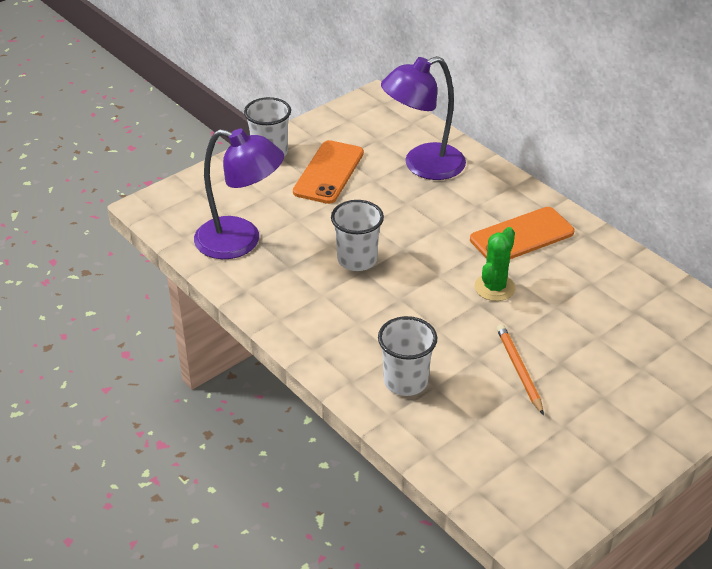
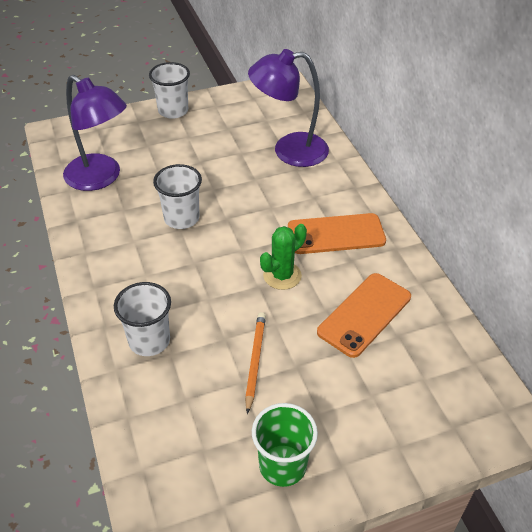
camera: 20 degrees right, 5 degrees up
(328, 172) = (208, 138): orange phone -> orange phone (364, 314)
(600, 447) = (282, 465): none -> green cup

